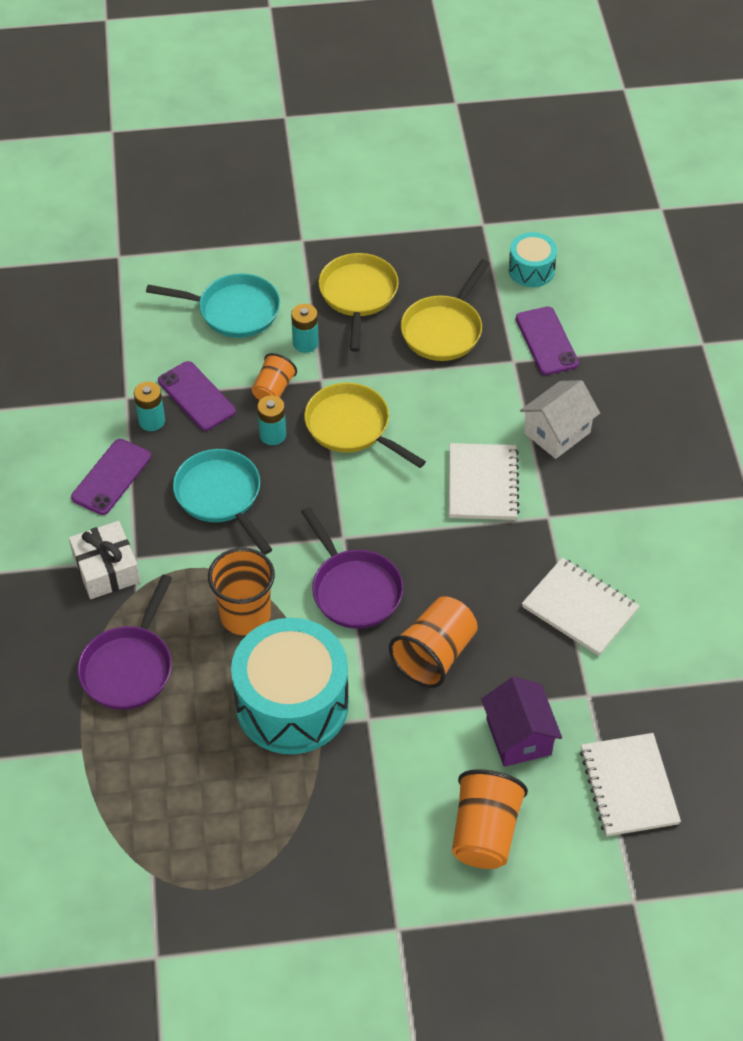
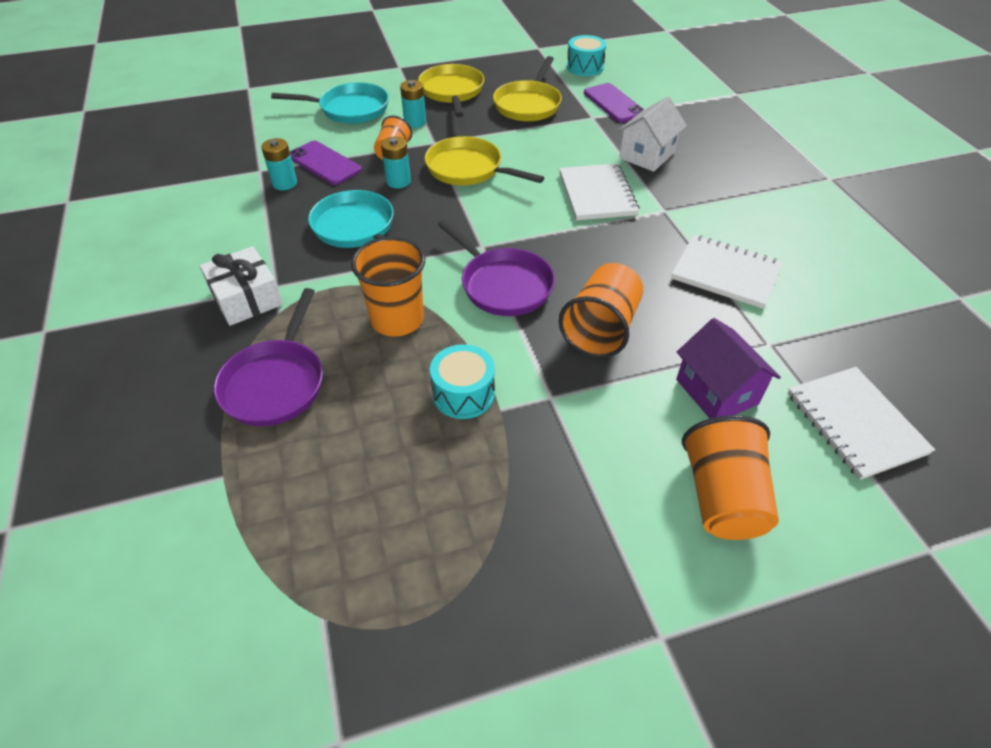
camera: 10 degrees left, 5 degrees down
(111, 477) = (248, 226): purple phone -> none
(292, 704) = (463, 394): turquoise drum -> turquoise drum, size x0.49

